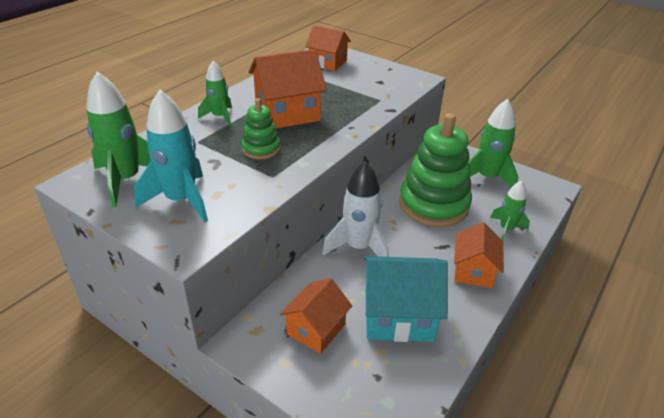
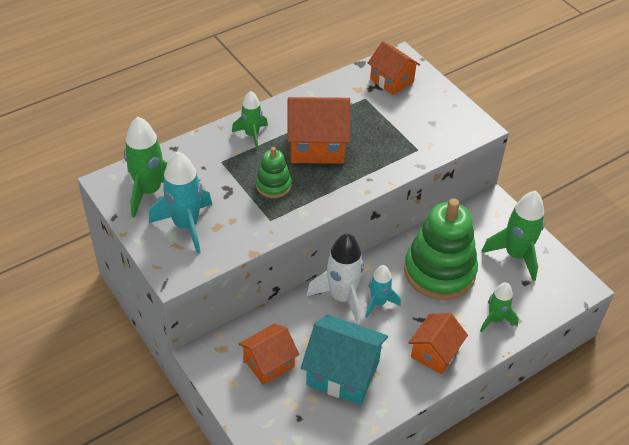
camera: 20 degrees right, 10 degrees up
(395, 243) = (378, 303): none -> turquoise rocket

